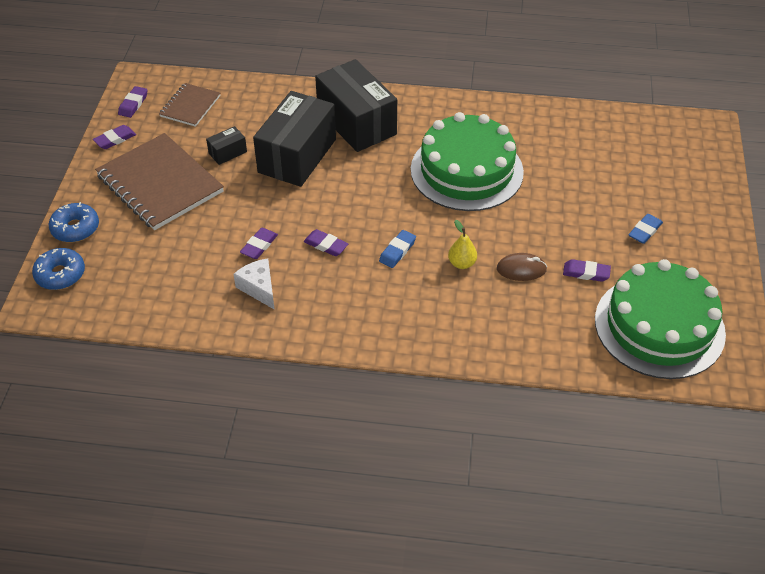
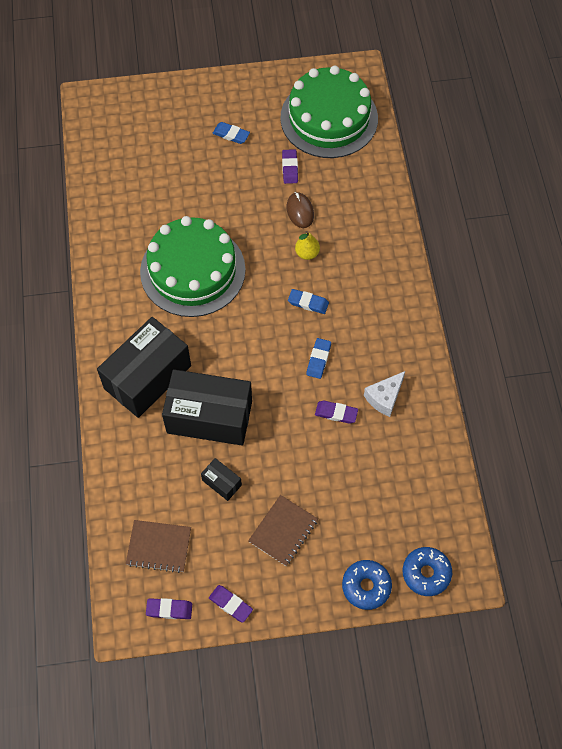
camera: 105 degrees left, 15 degrees up
(160, 183) = (283, 531): brown notebook -> brown notebook, size x0.53
(326, 245) = (318, 359): purple eraser -> blue eraser

